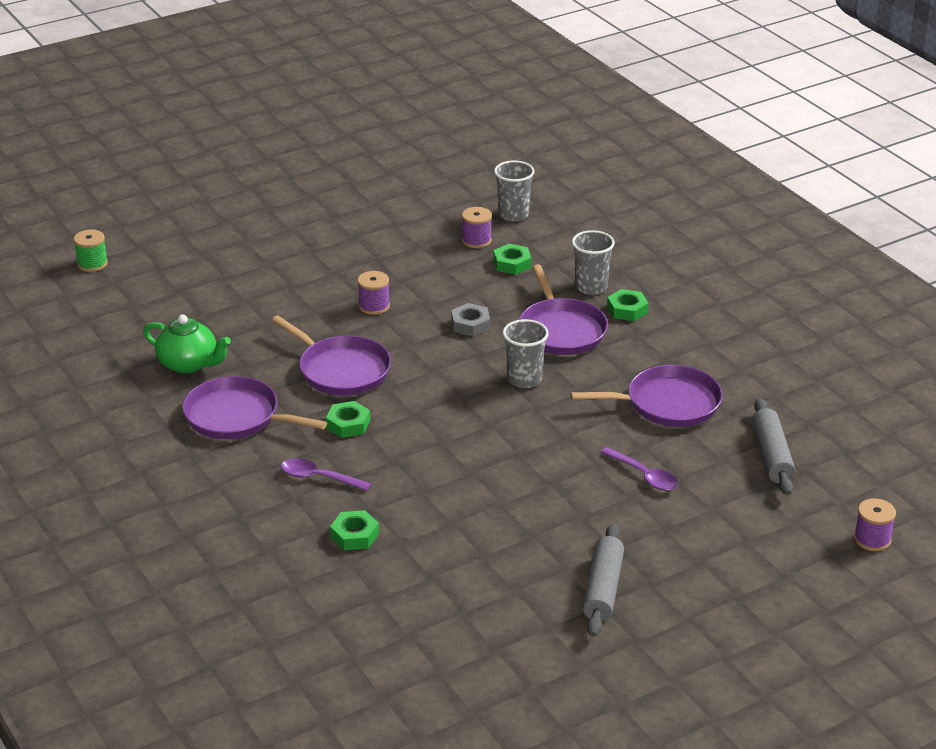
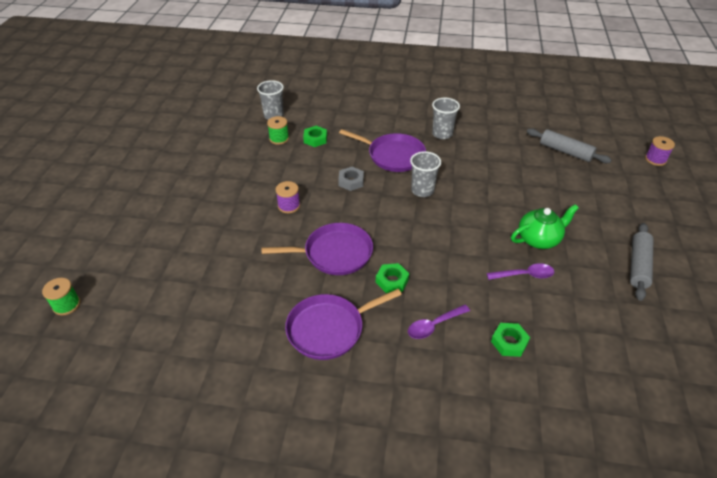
camera: 50 degrees left, 10 degrees up
(189, 364) = (244, 320): green teapot -> green teapot (539, 239)
(476, 240) = (279, 139): purple spool -> green spool
(591, 287) = (368, 127): grey cup -> grey cup (442, 134)
(602, 589) = (638, 266): grey rolling pin -> grey rolling pin turned 60 degrees clockwise
(627, 310) = (401, 128): green nut -> none
(644, 475) = (547, 197): purple spoon -> purple spoon (524, 275)
(667, 404) = (493, 158): purple pan -> none

